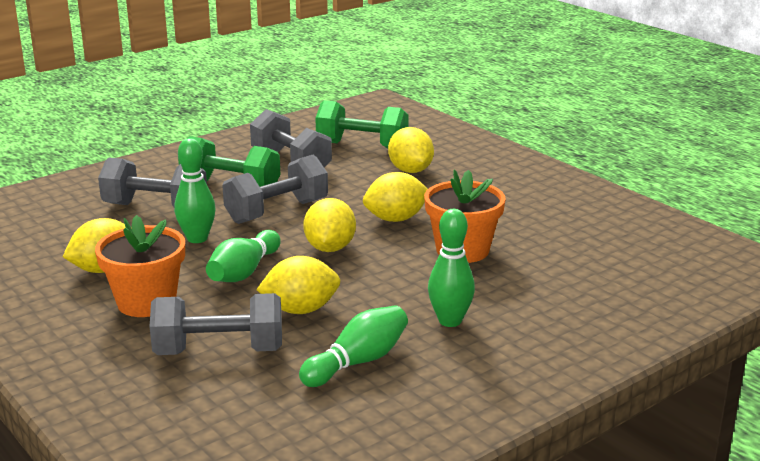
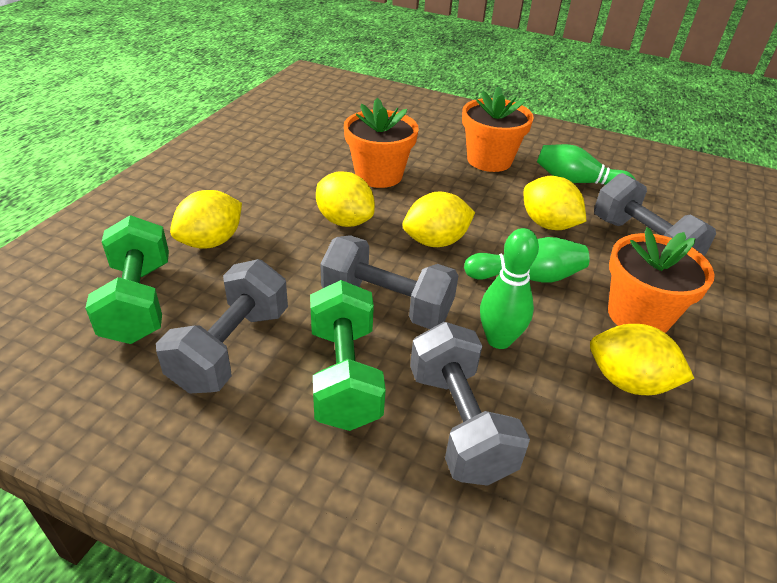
camera: 120 degrees left, 15 degrees up
(450, 321) = (489, 160): green bowling pin -> orange flower pot

